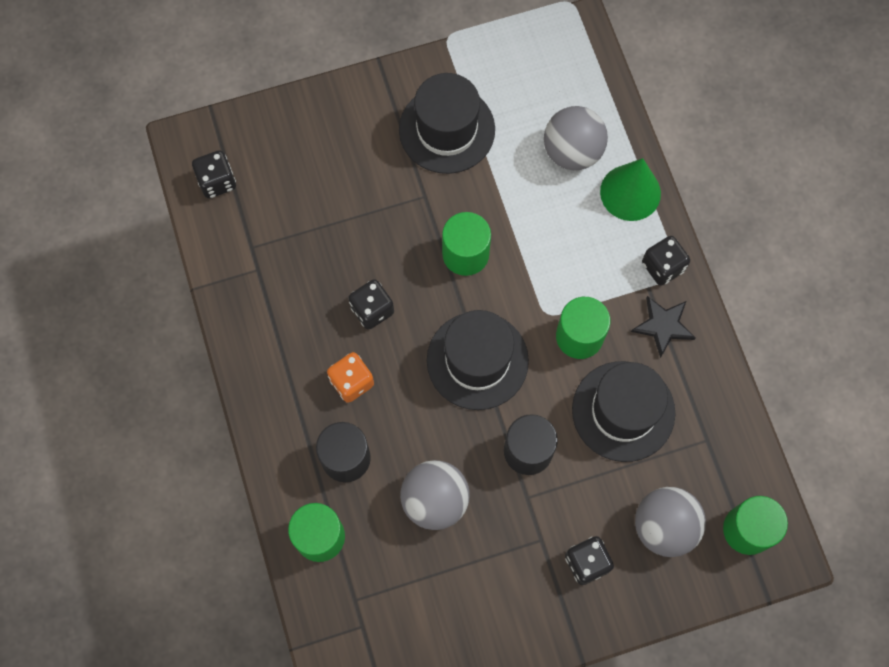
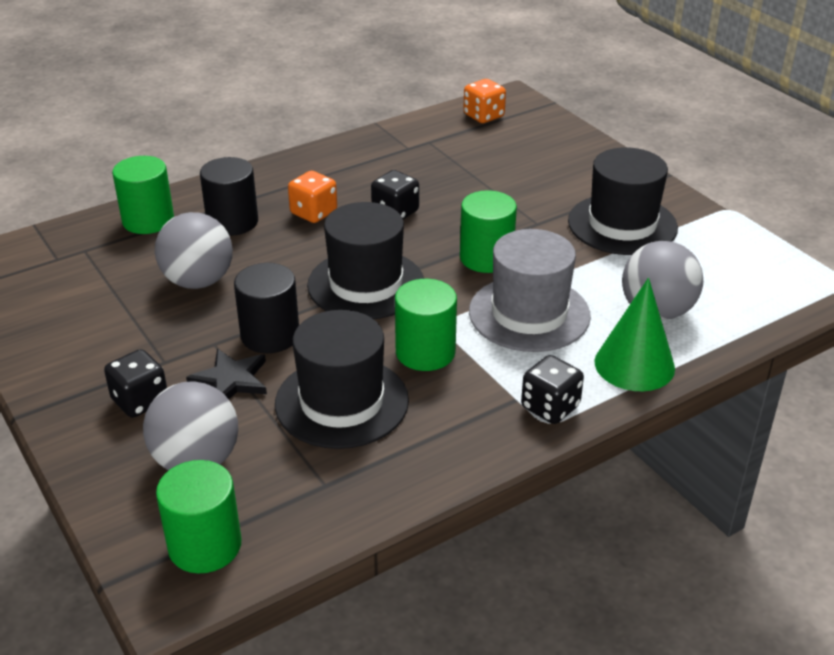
camera: 75 degrees right, 35 degrees down
(217, 181) = (483, 116): black dice -> orange dice
(551, 245) = (529, 314): none -> grey hat
(663, 326) = (469, 419): black star -> black star (231, 380)

